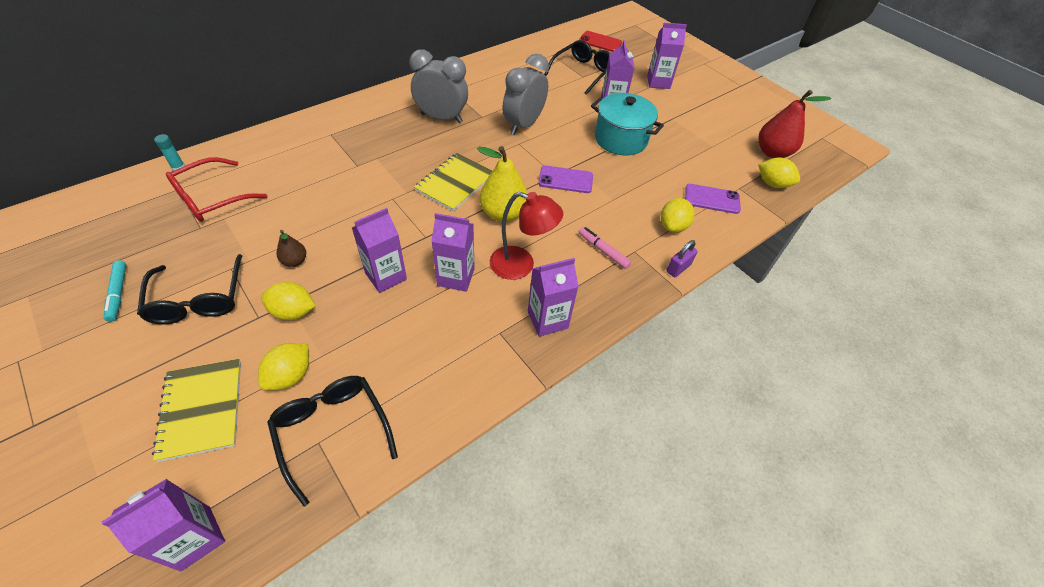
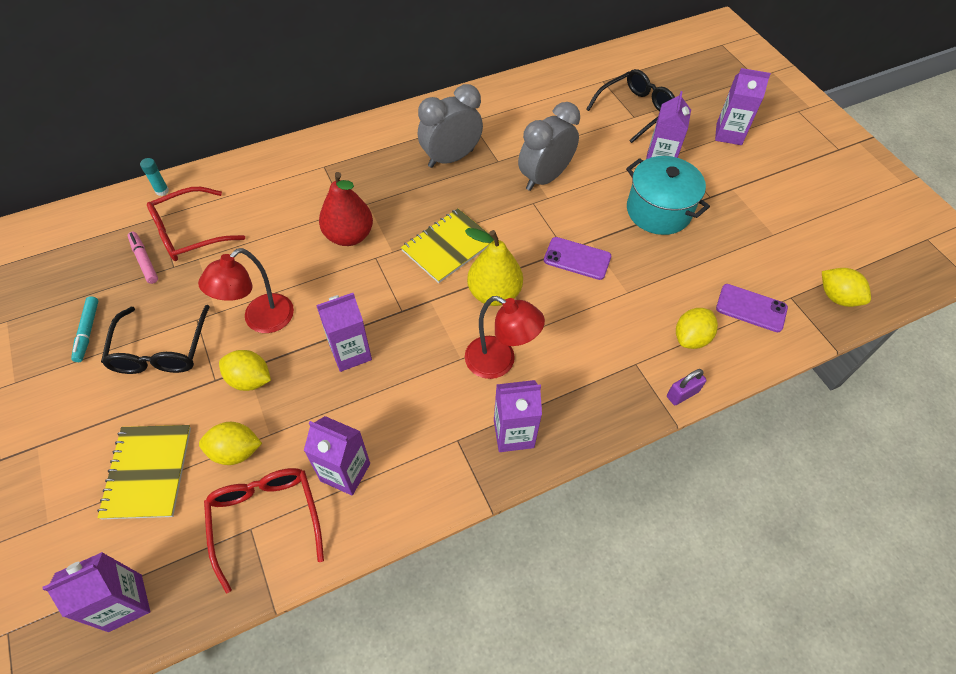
camera: 15 degrees right, 5 degrees up
(290, 376) = (236, 451): yellow lemon -> yellow lemon turned 45 degrees clockwise
(295, 261) = (261, 320): brown pear -> red lamp
(332, 431) = (266, 519): black glasses -> red glasses
(441, 118) = (450, 158): grey clock -> grey clock turned 60 degrees counterclockwise
(456, 277) = (424, 365): purple carton -> purple carton (345, 472)
(600, 42) = (668, 67): red phone -> none
(603, 251) = (598, 358): pink marker -> pink marker (144, 260)
(772, 152) = (851, 253): red pear -> red pear (349, 236)

